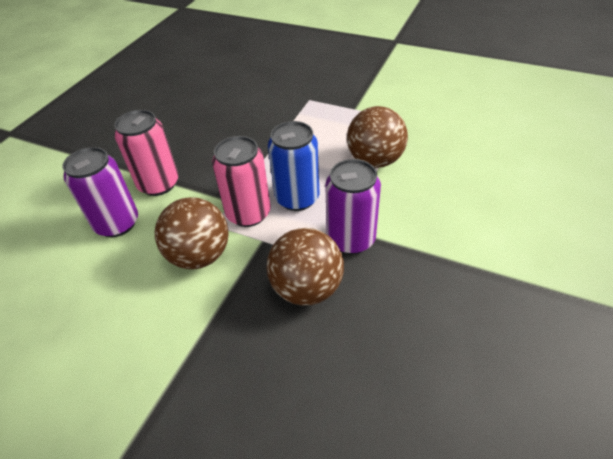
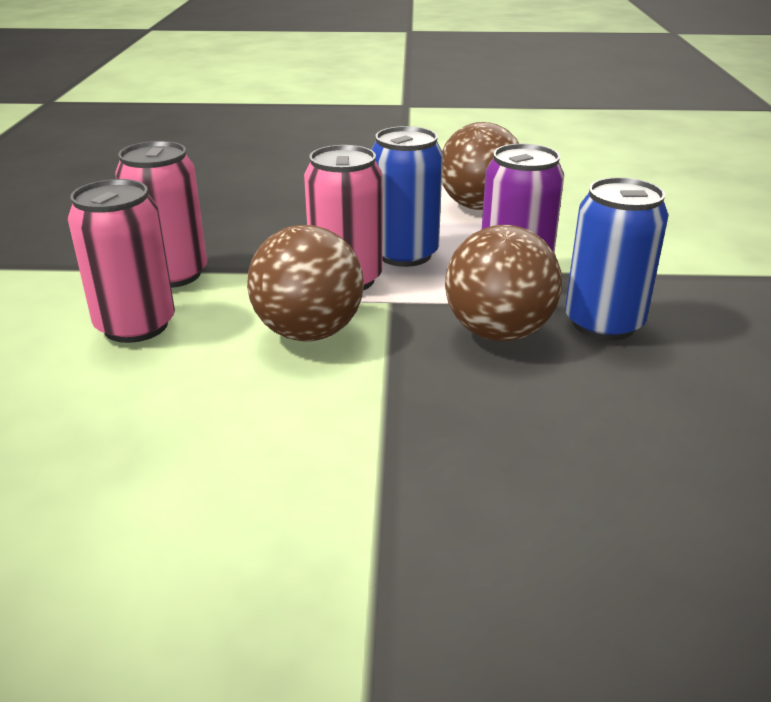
camera: 25 degrees left, 15 degrees down
(117, 223) = (136, 326): purple can -> pink can
(379, 300) = (603, 323): none -> blue can

